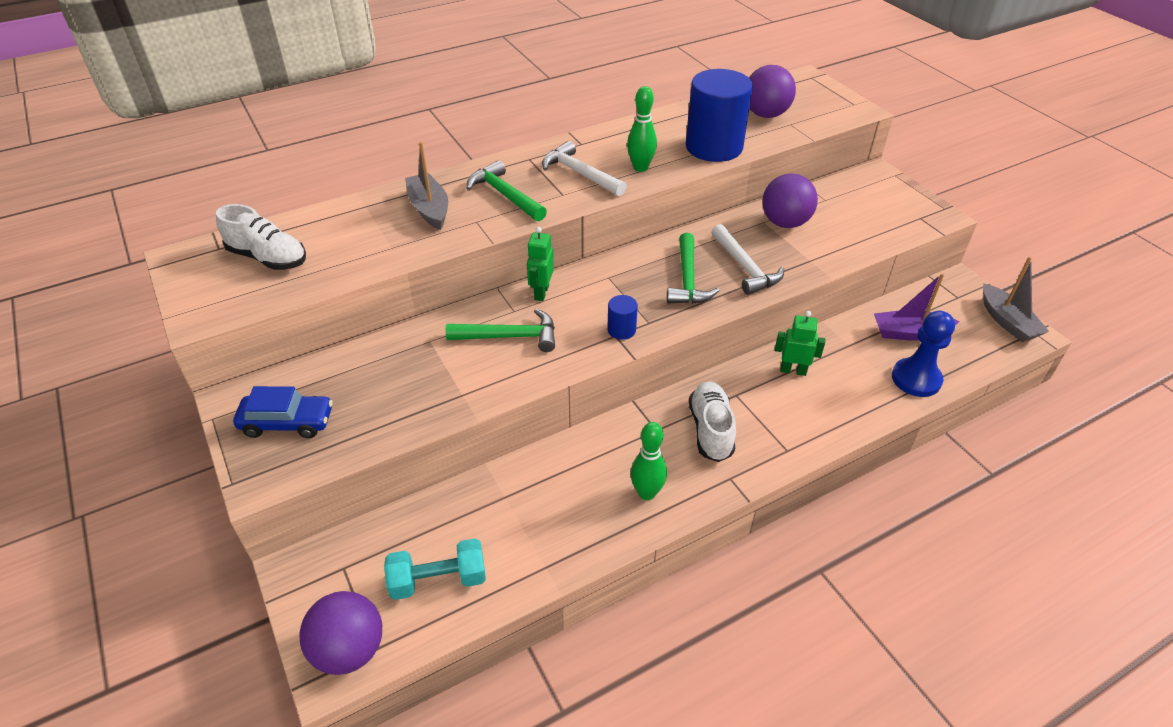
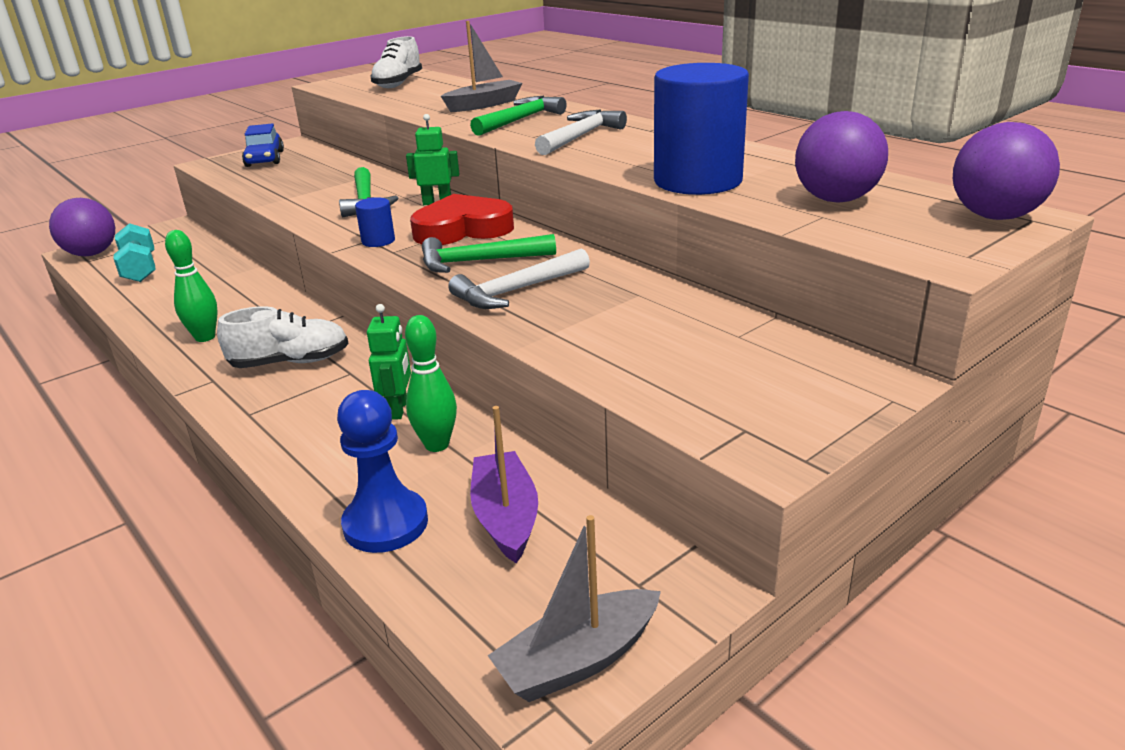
camera: 80 degrees right, 15 degrees down
(615, 283) = (462, 229): none -> red heart
(640, 167) = (612, 156): green bowling pin -> green bowling pin (437, 445)
(785, 223) = (645, 308): purple ball -> purple ball (995, 216)

